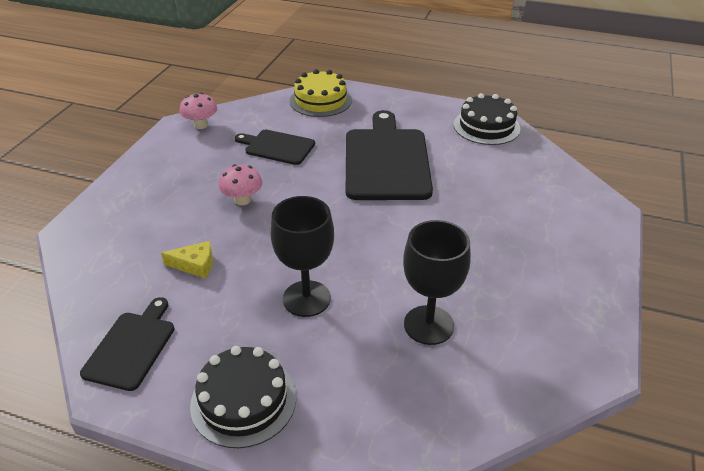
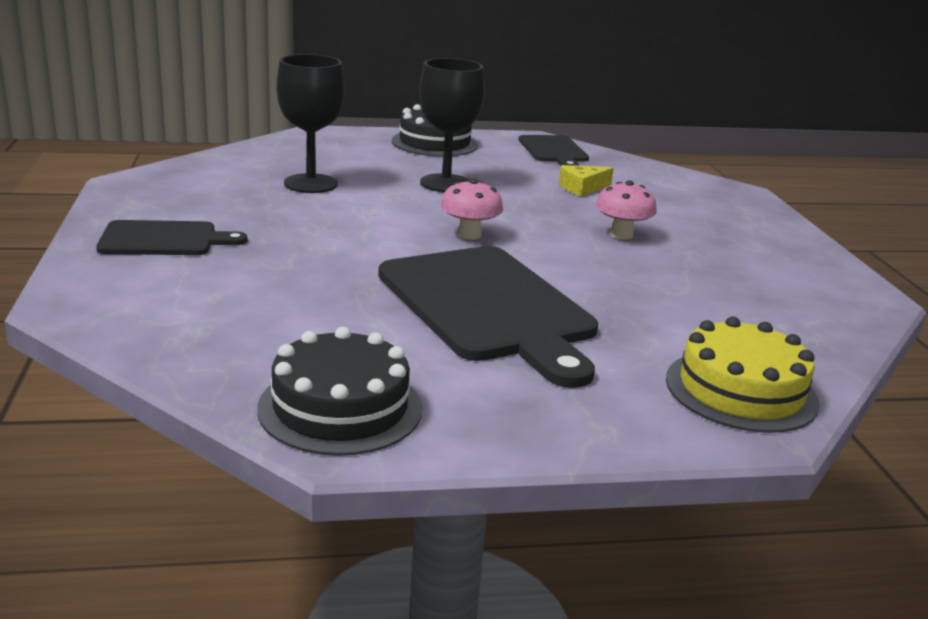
camera: 150 degrees right, 15 degrees down
(201, 125) = (843, 304): pink mushroom -> pink mushroom (469, 234)
(277, 147) = (679, 295): black cutting board -> black cutting board (164, 239)

